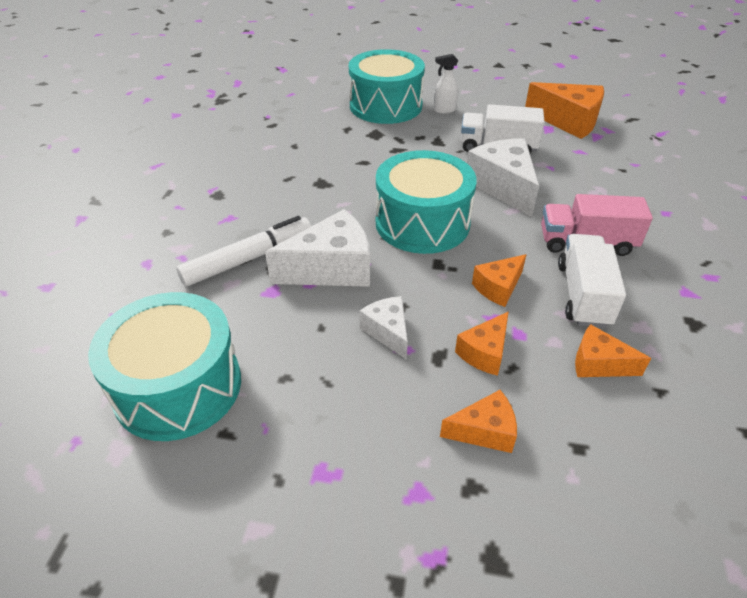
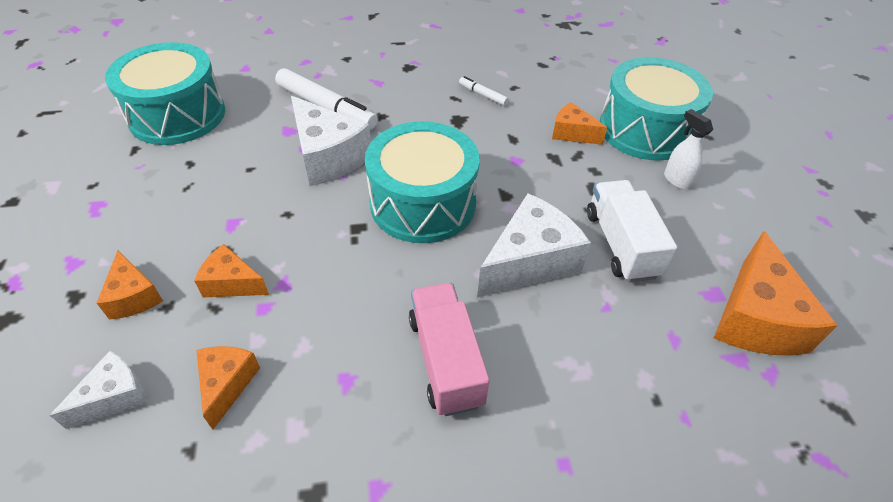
camera: 70 degrees right, 5 degrees up
(294, 163) = (482, 95): none -> white marker
(388, 332) = (250, 210): white cheese -> white cheese (115, 397)
(498, 287) = (332, 281): orange cheese -> orange cheese (572, 133)
(583, 295) = (340, 362): white truck -> none

